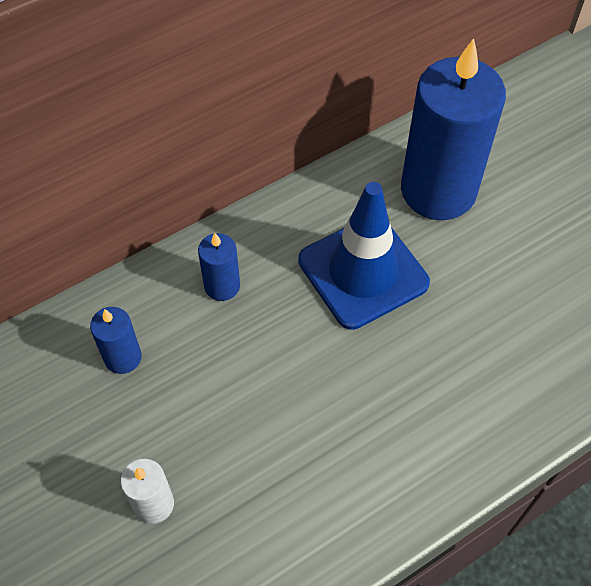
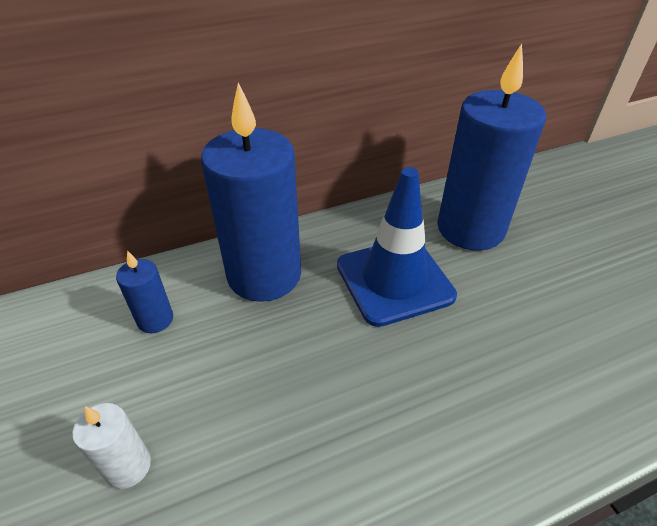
camera: 10 degrees right, 15 degrees down
(222, 286) = (264, 275): blue candle -> blue candle, size x2.26

